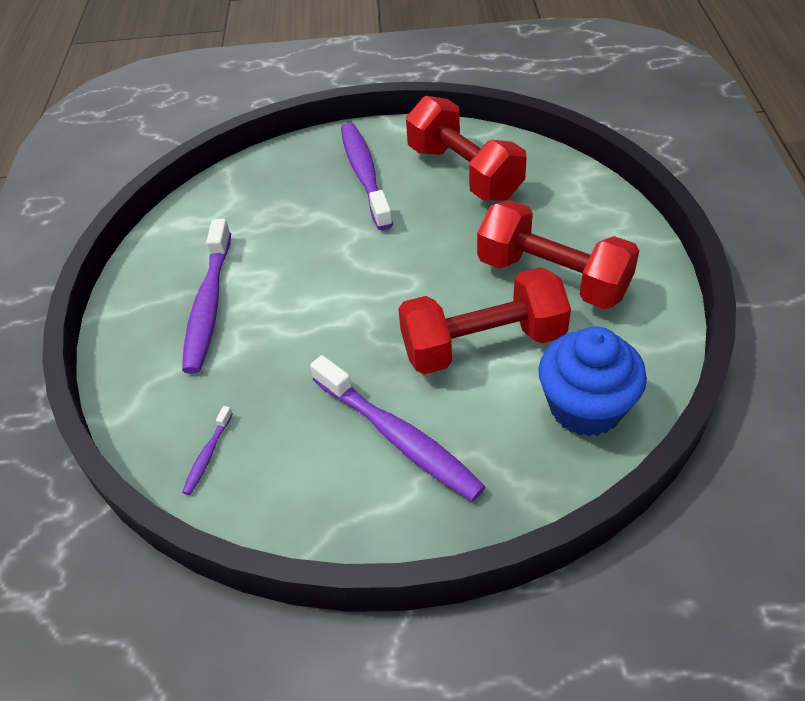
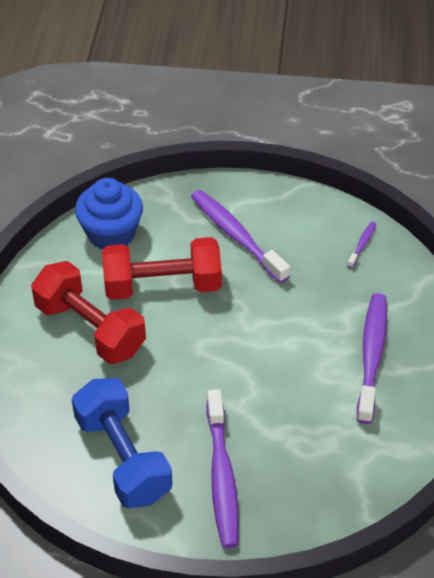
camera: 175 degrees left, 0 degrees up
(464, 172) = (123, 458): red dumbbell -> blue dumbbell

